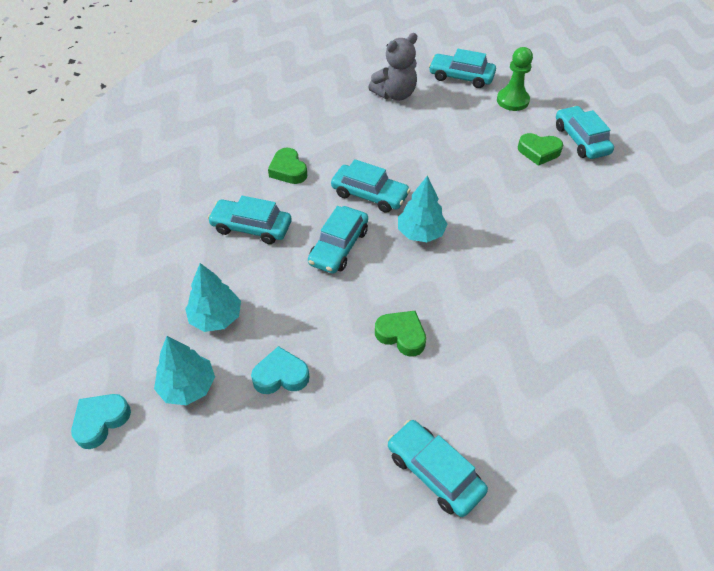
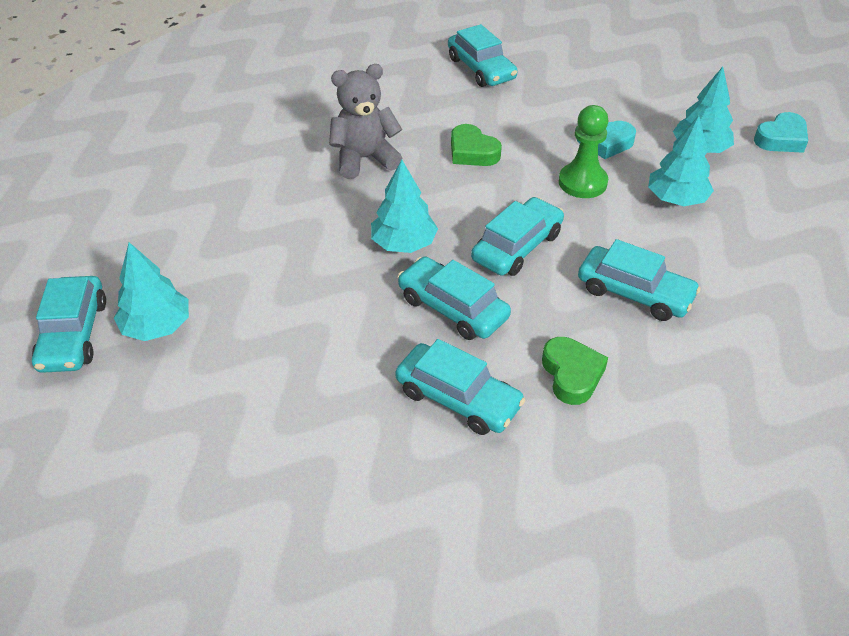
camera: 165 degrees left, 5 degrees down
(395, 94) = (324, 511): grey teddy bear -> grey teddy bear (364, 159)
(461, 77) = (162, 532): turquoise car -> turquoise car (458, 398)
(512, 100) = (111, 441): green pawn -> green pawn (582, 182)
(539, 152) = (157, 327): green heart -> turquoise tree

